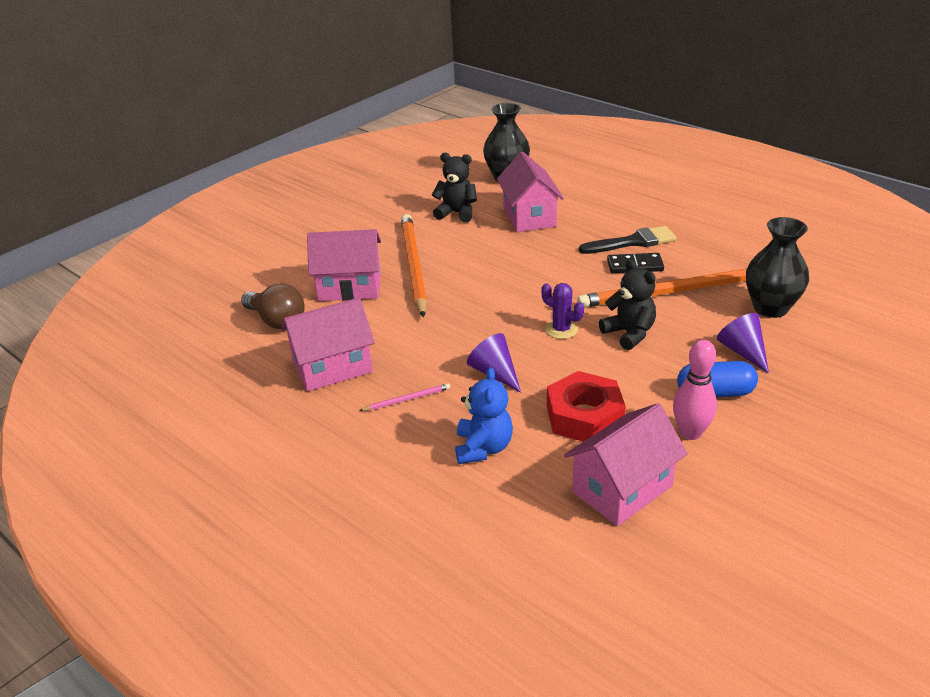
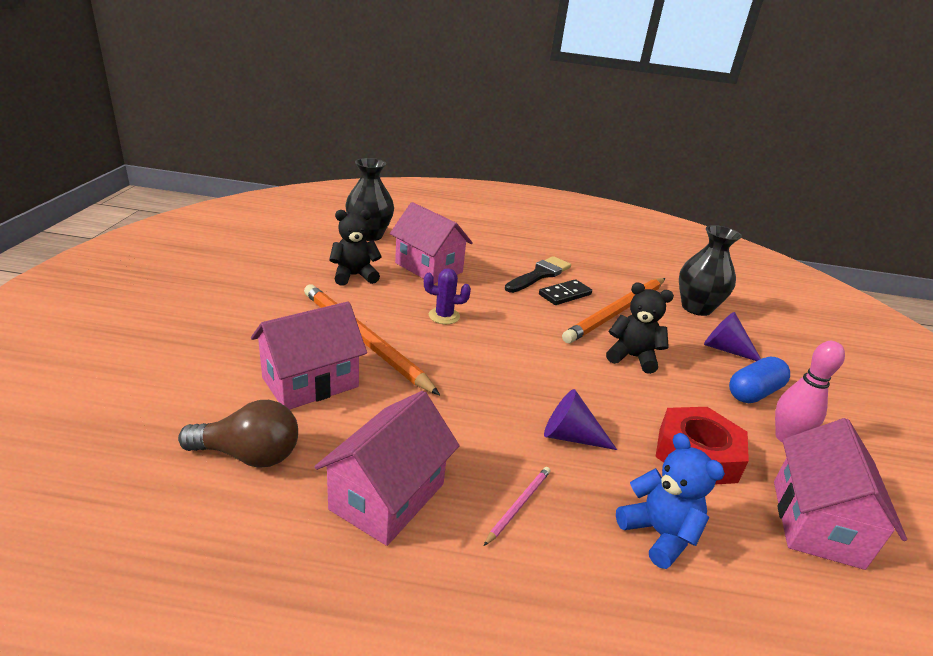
camera: 40 degrees left, 5 degrees down
(561, 329) = (576, 370): purple cactus -> purple cactus (444, 316)

